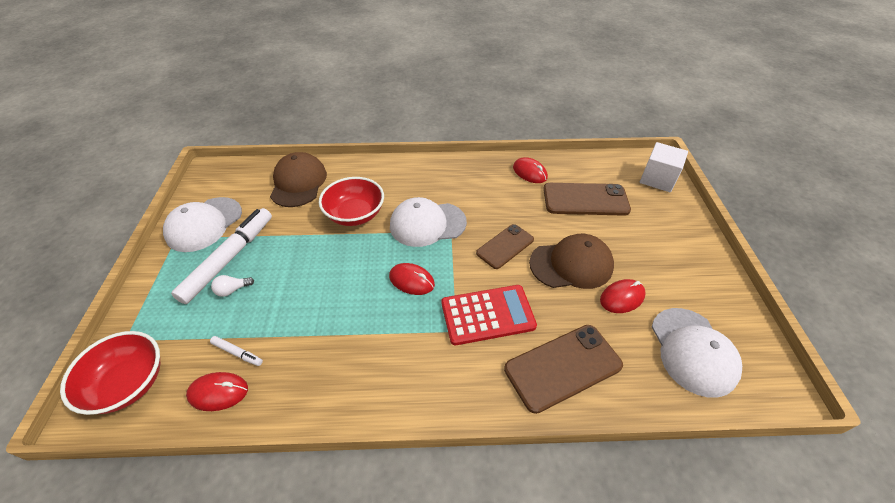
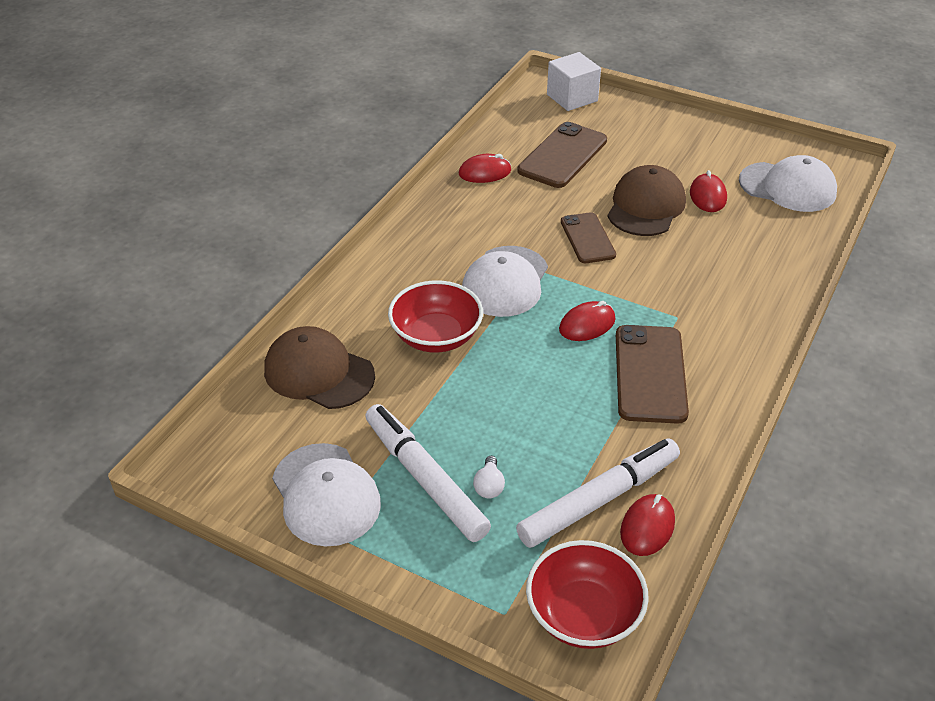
camera: 60 degrees left, 5 degrees down
(237, 353) = (599, 500): white marker -> white marker, size x2.37
(487, 315) = (672, 287): red calculator -> none
(563, 367) = (761, 266): brown phone -> brown phone (650, 374)

